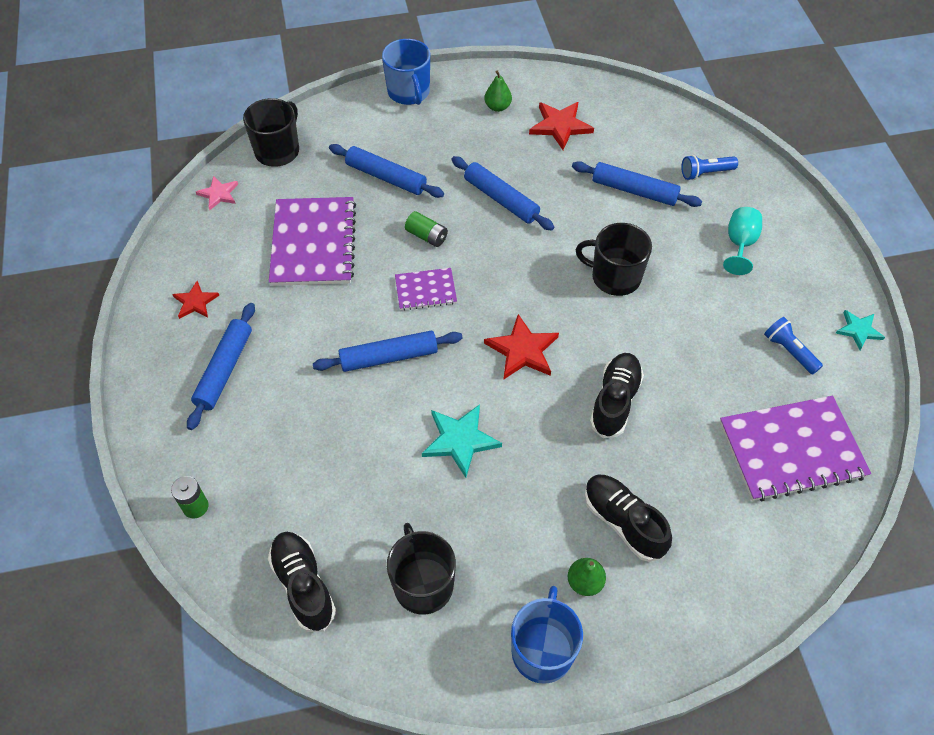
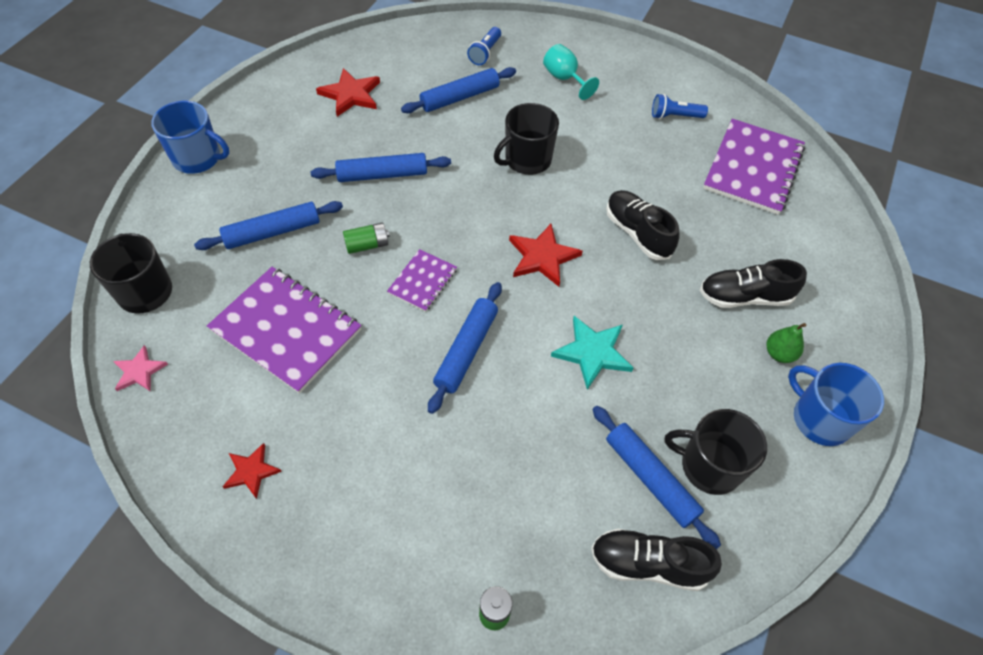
camera: 55 degrees left, 0 degrees up
(225, 370) = (358, 493): blue rolling pin -> blue rolling pin (650, 478)
(497, 107) = (286, 116): green pear -> none
(858, 330) = (687, 74): turquoise star -> none

